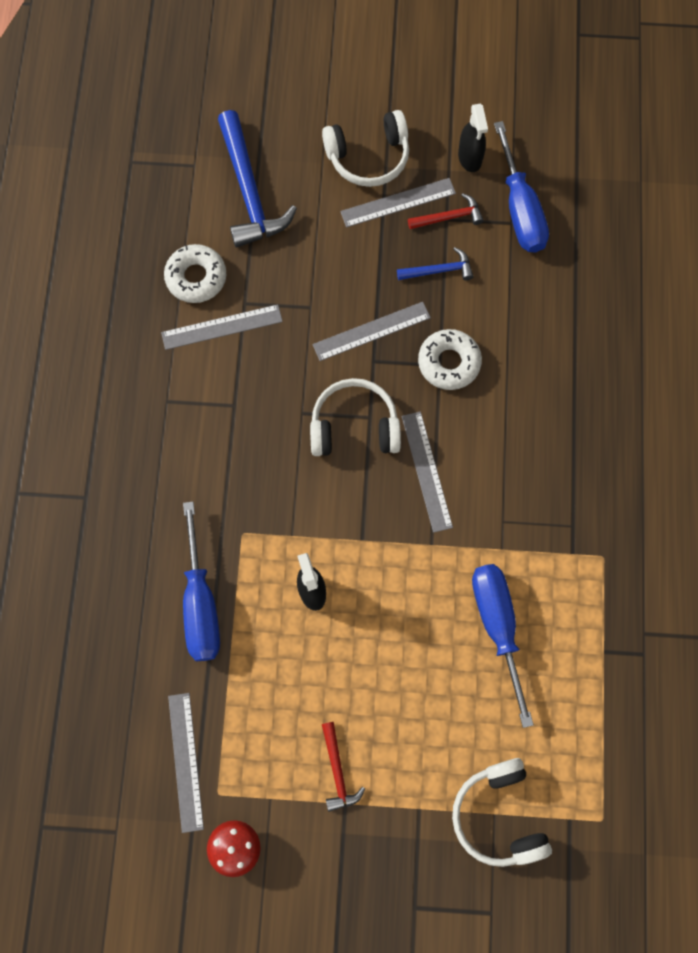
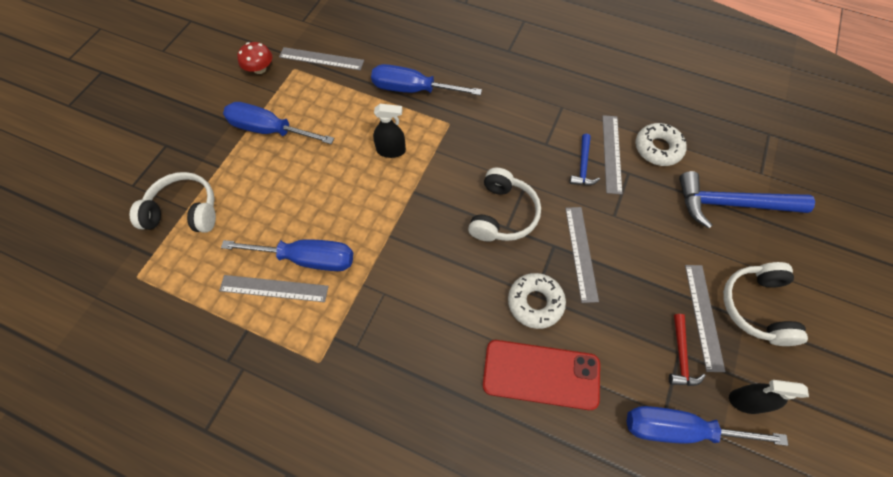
camera: 110 degrees right, 10 degrees down
(337, 771) = (269, 130): red hammer -> blue screwdriver
(426, 471) = (447, 252): grey ruler -> grey ruler (274, 288)
(439, 270) = (626, 327): blue hammer -> blue hammer (583, 166)
(521, 337) = (541, 374): none -> red phone

